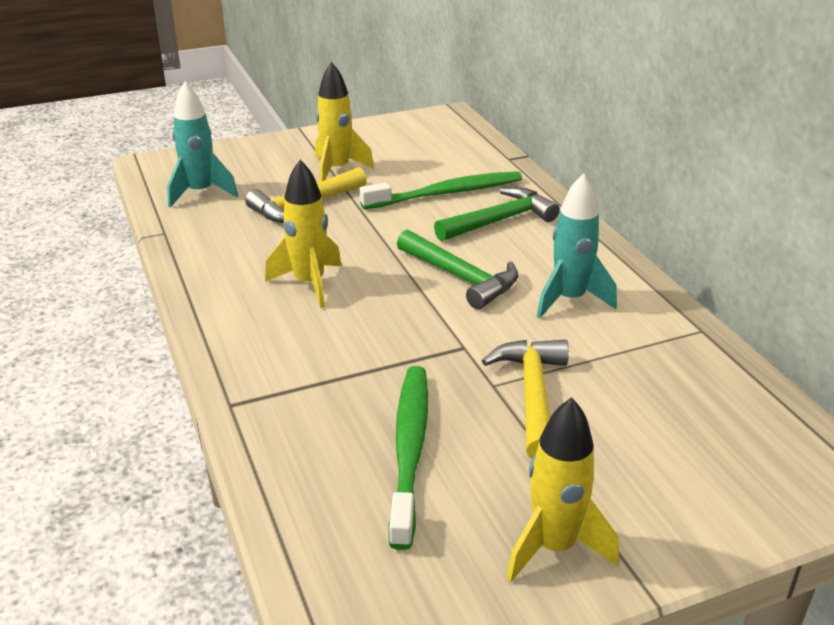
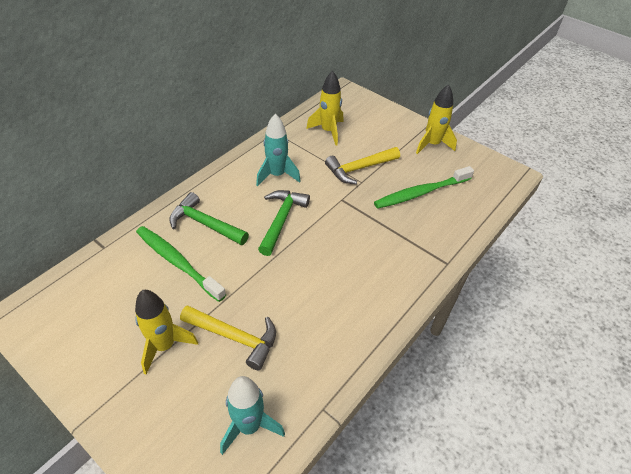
camera: 120 degrees left, 15 degrees up
(309, 284) = (331, 283): yellow rocket -> yellow rocket (328, 131)

